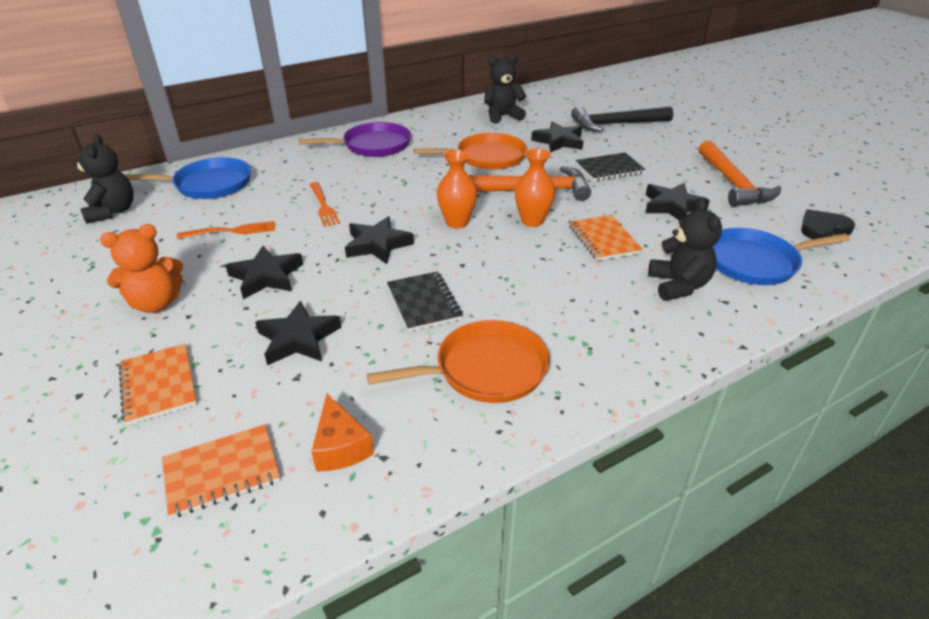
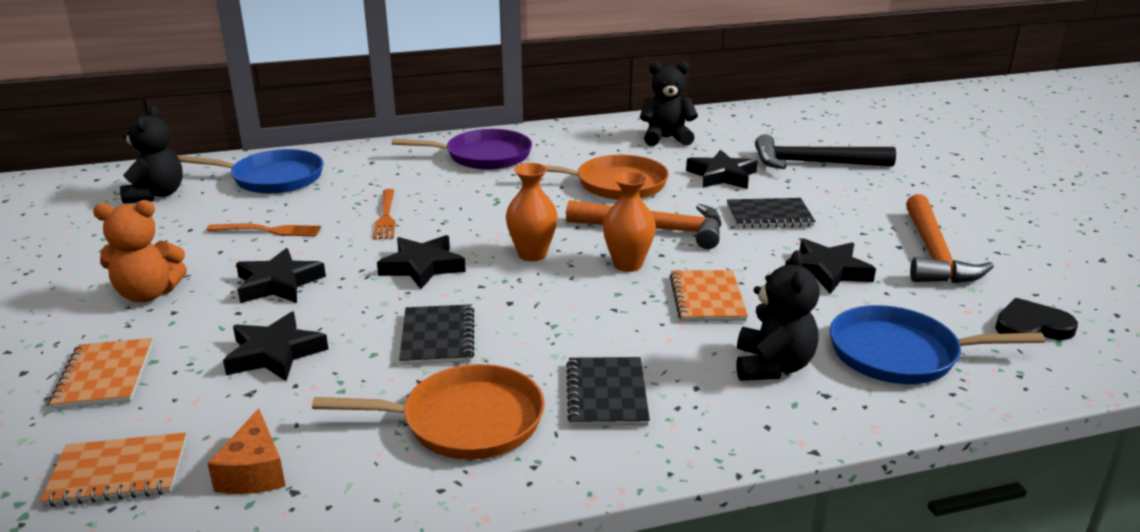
camera: 15 degrees right, 10 degrees down
(577, 328) = (606, 394): none -> black notebook

